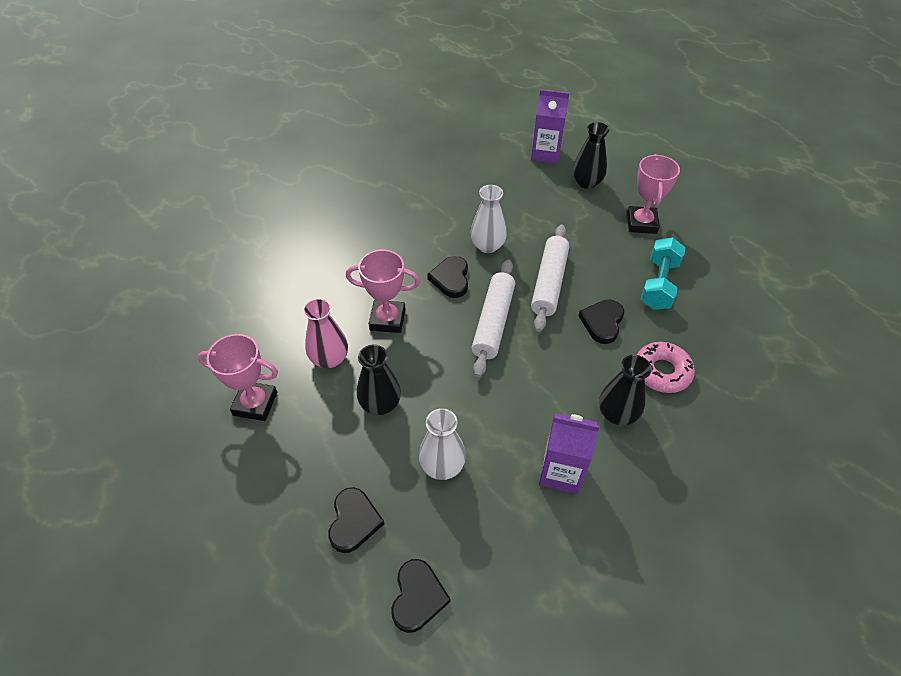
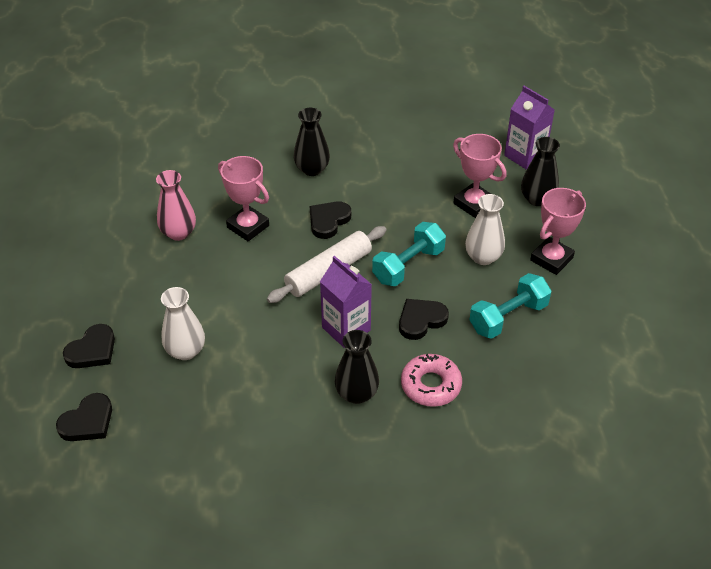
camera: 35 degrees right, 5 degrees down
(255, 404) = (100, 236): pink trophy -> pink trophy (473, 204)
(380, 404) = (184, 284): black vase -> black vase (312, 169)
(487, 246) = (386, 210): white vase -> white vase (483, 257)
(549, 283) = (408, 265): white rolling pin -> turquoise dumbbell
(561, 472) = (267, 407): purple carton -> purple carton (346, 329)

